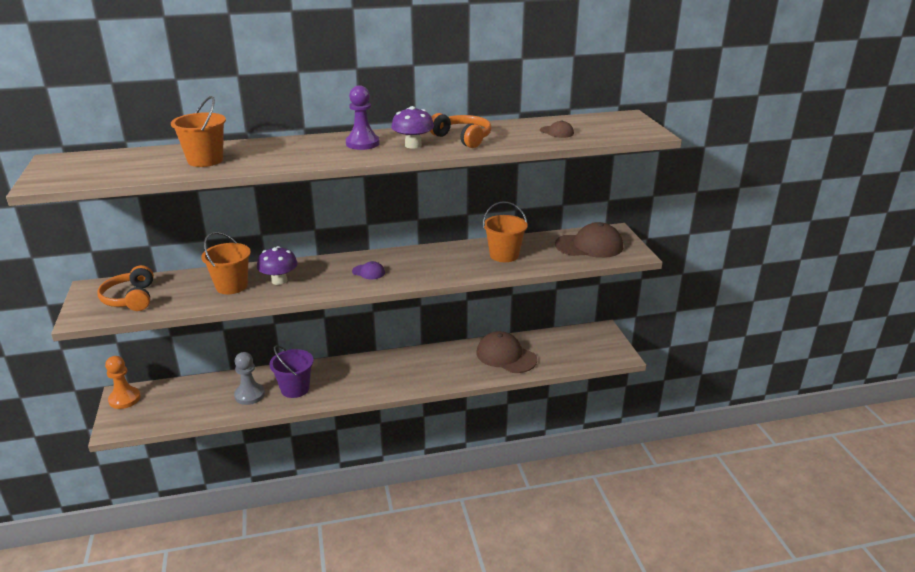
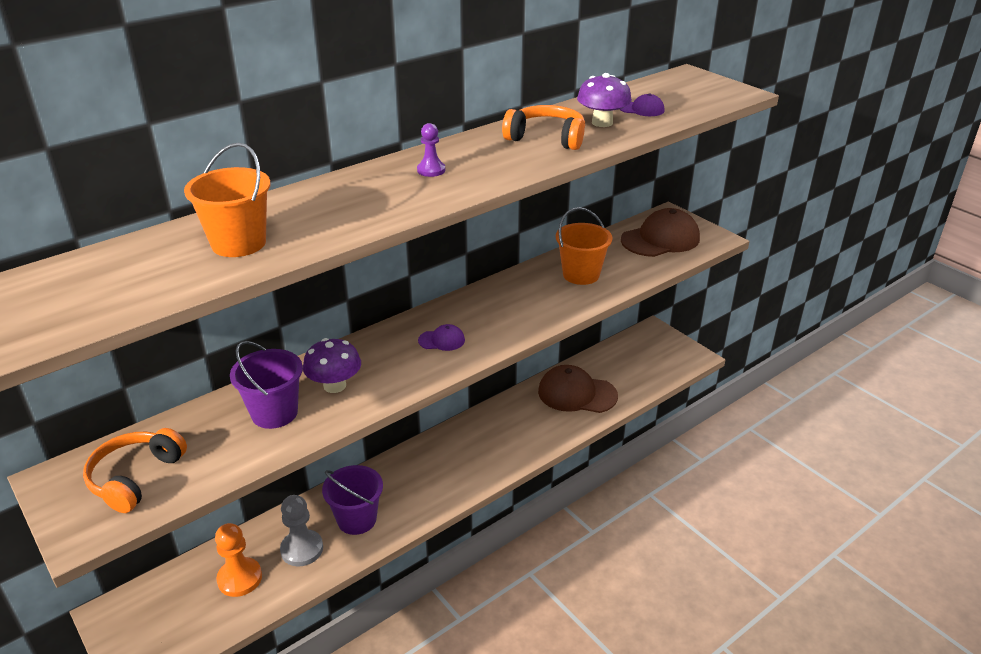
camera: 25 degrees left, 5 degrees up
(124, 399) = (119, 619): orange pawn -> orange pawn (240, 578)
(130, 298) = (135, 477): orange headphones -> orange headphones turned 60 degrees clockwise
(231, 286) = (274, 413): orange bucket -> purple bucket
(362, 143) = (431, 170): purple pawn -> purple pawn, size x0.59
(413, 145) = (499, 160): purple mushroom -> purple mushroom (602, 123)
(557, 132) = (641, 109): brown cap -> purple cap

